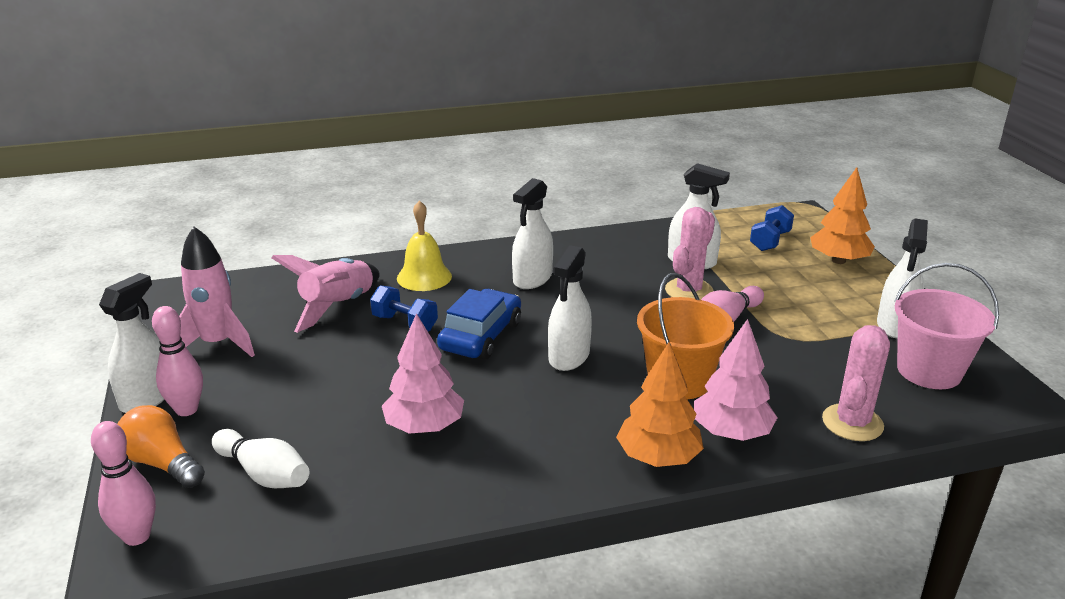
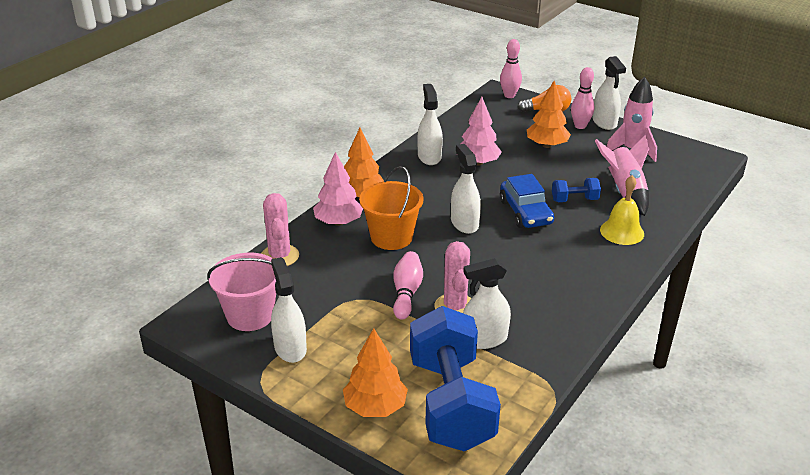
camera: 140 degrees right, 5 degrees up
(264, 474) = (506, 124): white bowling pin -> none
(290, 404) = (546, 145): none -> orange tree
(532, 279) = (562, 264): white spray bottle -> white spray bottle (429, 157)
(770, 241) = (451, 403): blue dumbbell -> blue dumbbell, size x2.32

